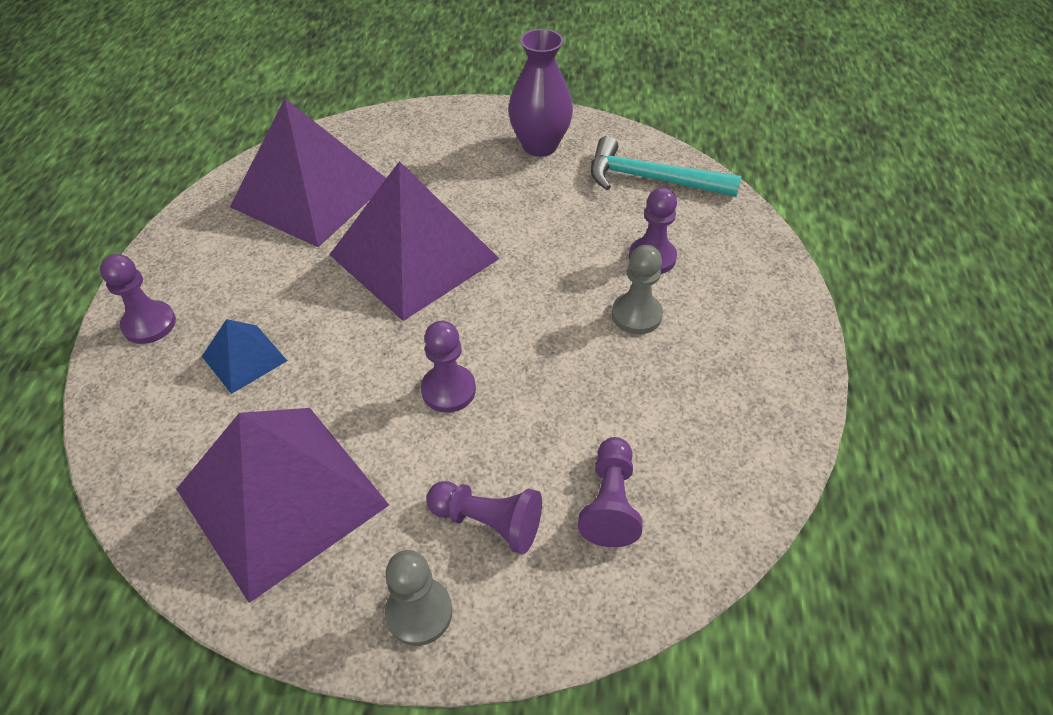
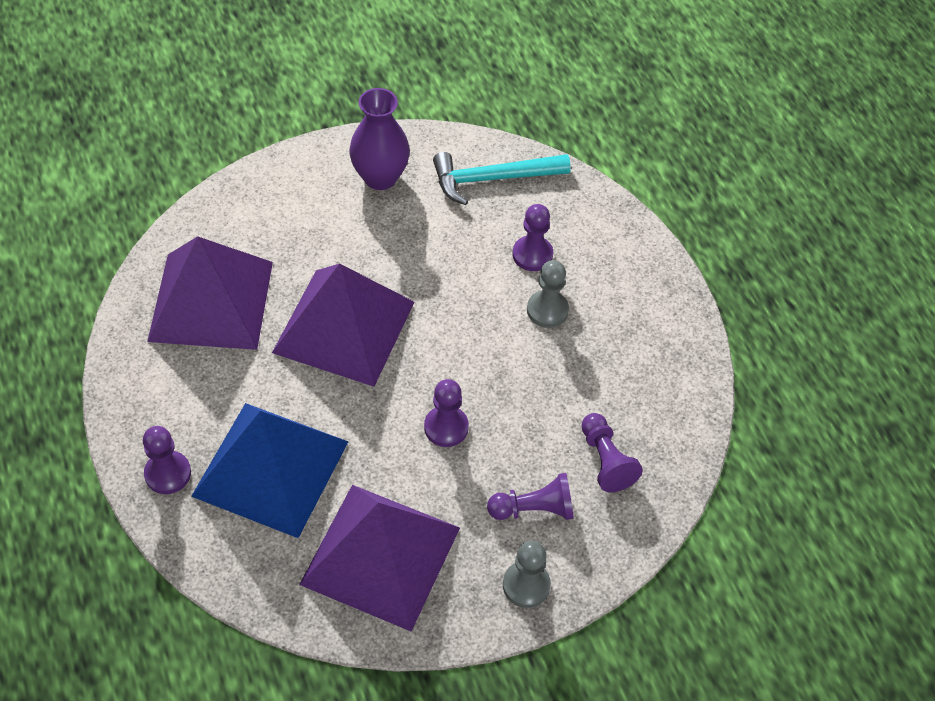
camera: 30 degrees left, 5 degrees up
(244, 358) = (271, 468): blue pyramid -> blue pyramid, size x2.18

